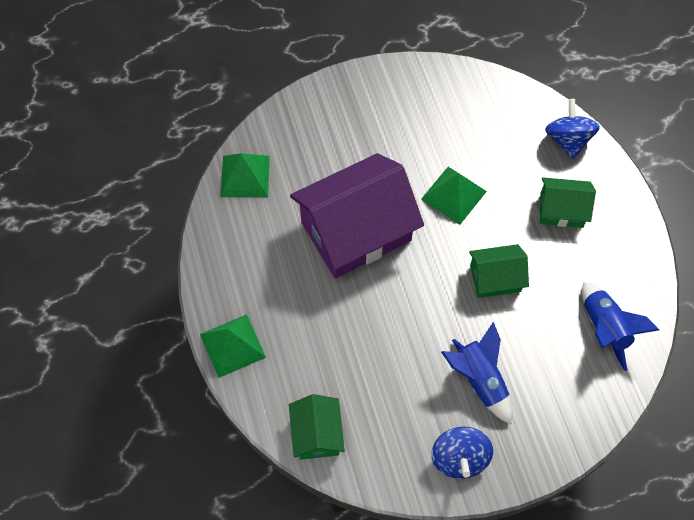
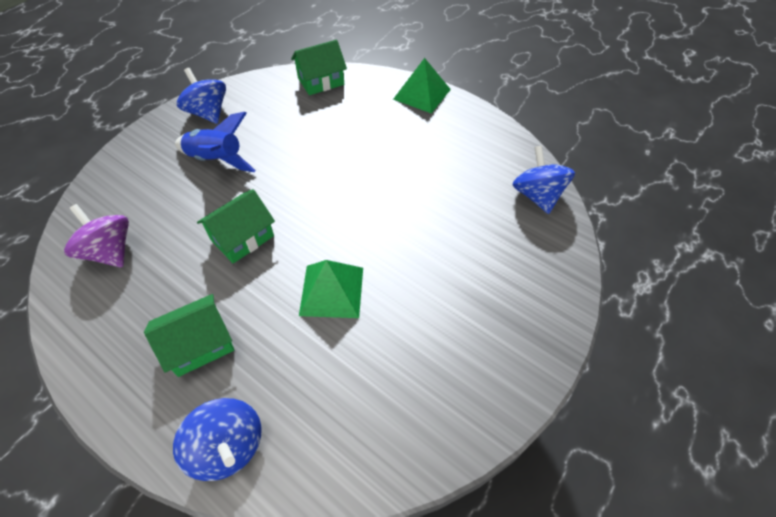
camera: 145 degrees right, 10 degrees down
(245, 176) = (537, 196): green pyramid -> blue spinning top
(317, 434) = (321, 81): green house -> green house turned 75 degrees counterclockwise
(356, 231) = (400, 207): purple house -> none
(604, 328) = (110, 252): blue rocket -> purple spinning top

